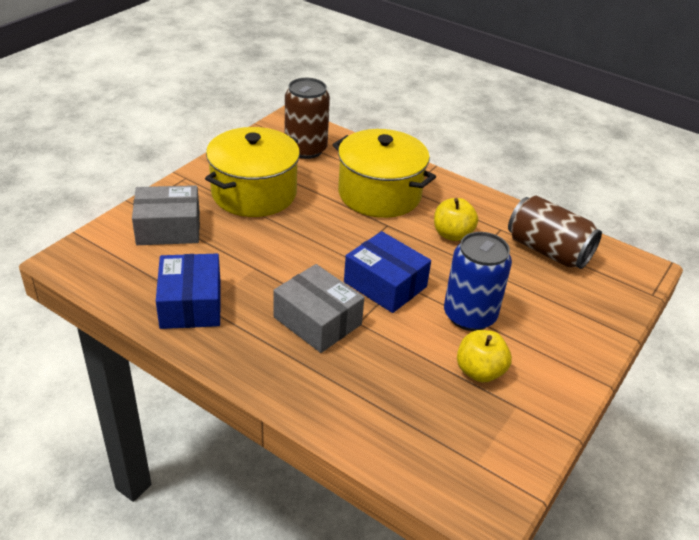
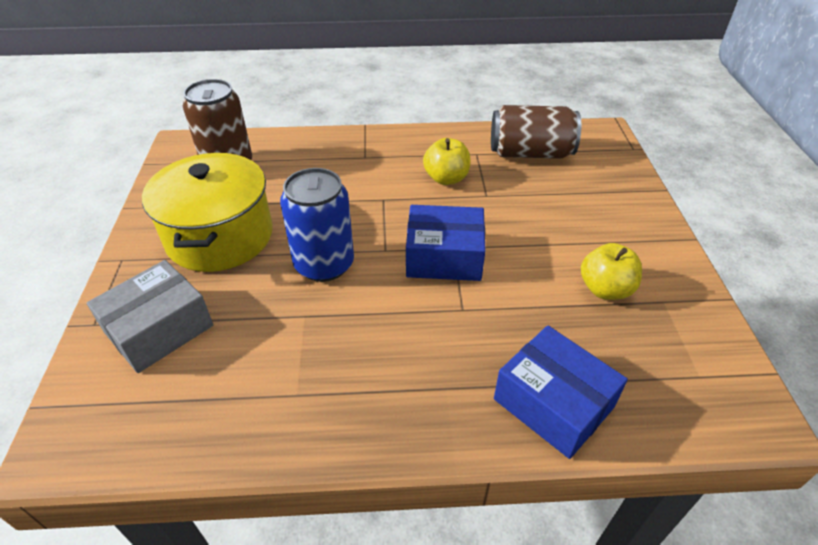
camera: 35 degrees left, 5 degrees up
(191, 304) = (277, 402): blue box -> blue box (553, 403)
(317, 321) = (426, 332): grey box -> none
(379, 194) = (345, 174): yellow pot -> none
(469, 315) = (541, 243): blue can -> blue can (324, 264)

